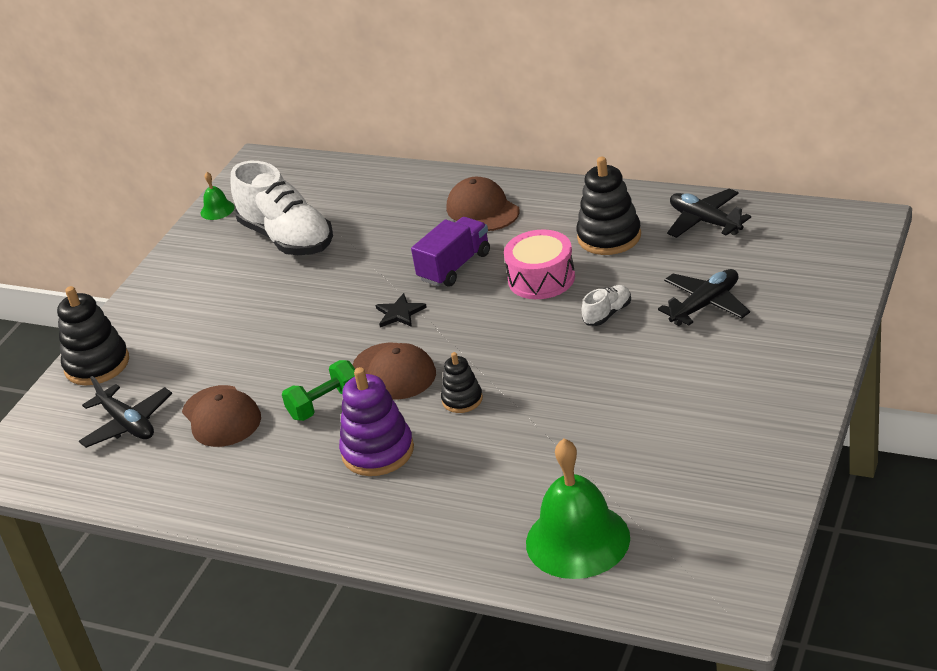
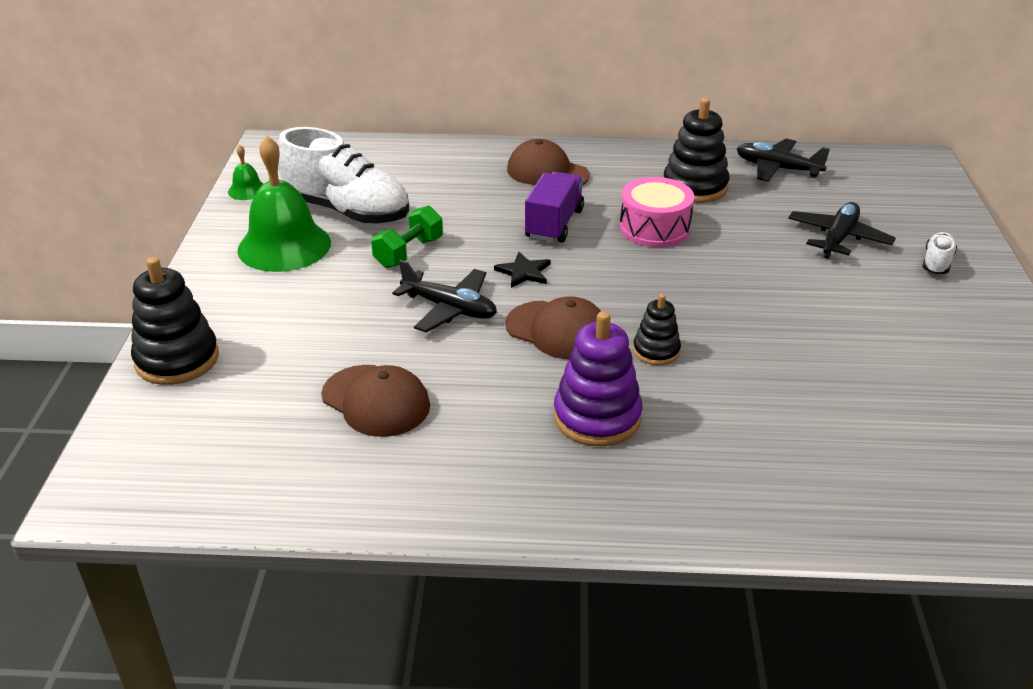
camera: 25 degrees left, 0 degrees up
(127, 424) = (254, 424): black plane -> black plane (449, 308)
(325, 404) = (498, 373): green dumbbell -> green dumbbell (408, 252)
(577, 540) = (900, 485): green bell -> green bell (284, 246)
(607, 314) = (748, 254): white shoe -> white shoe (936, 263)

